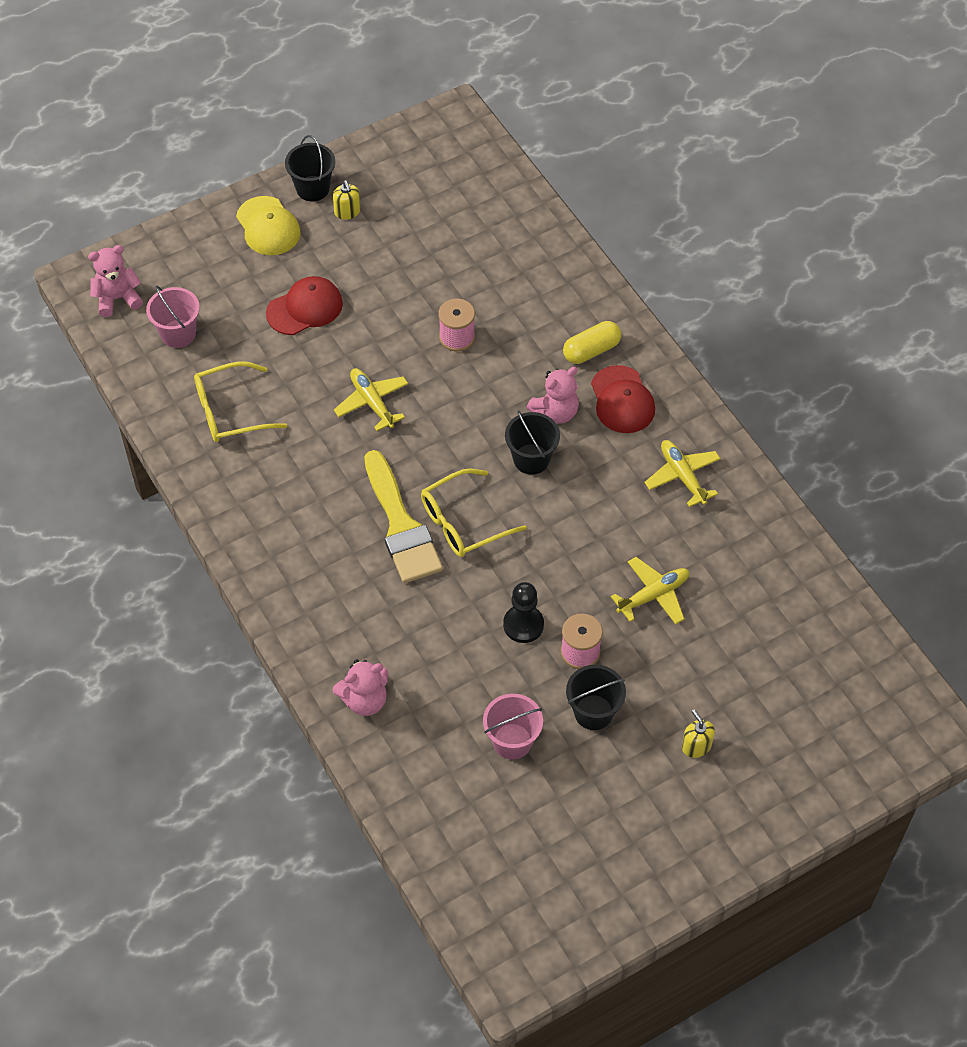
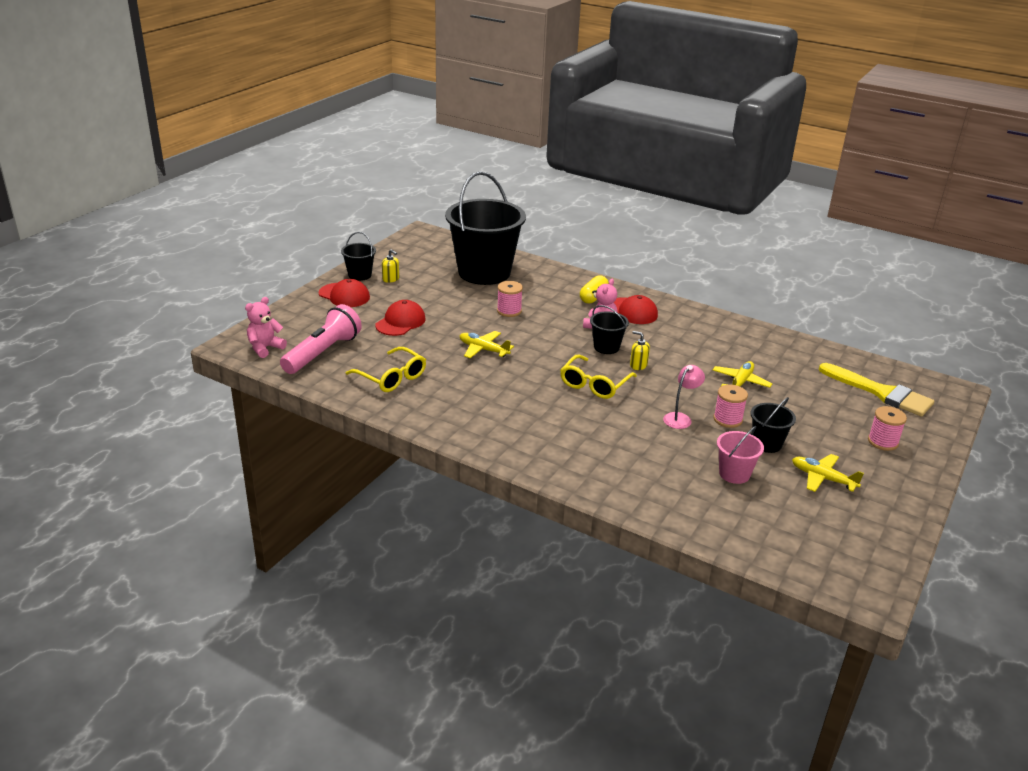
camera: 30 degrees left, 25 degrees down
(178, 333) = (323, 353): pink bucket -> pink flashlight
(230, 411) = (391, 377): yellow glasses -> yellow glasses turned 90 degrees counterclockwise
(268, 226) = (344, 295): yellow cap -> red cap
(364, 700) = (618, 486): pink teddy bear -> none
(401, 525) = (557, 397): yellow brush -> yellow brush (881, 393)
(480, 241) = (484, 272): none -> black bucket
(523, 625) = (680, 418): black pawn -> pink lamp
(682, 476) = (699, 331): yellow plane -> yellow plane (823, 478)
(696, 746) = (842, 439): yellow soap dispenser -> yellow soap dispenser (638, 365)
(745, 773) = (883, 442): none -> pink spool

